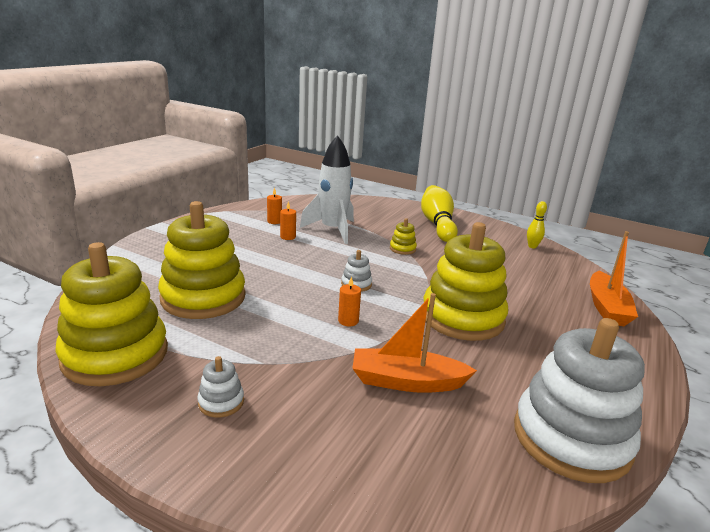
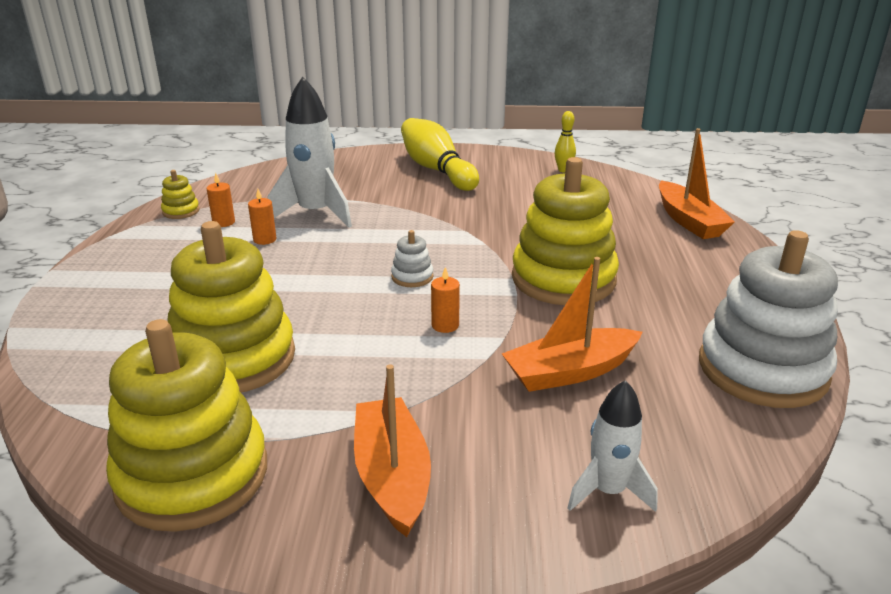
camera: 25 degrees left, 5 degrees up
(221, 402) = (392, 476): white stacking toy -> orange boat
(354, 476) = (608, 491): none -> white rocket
(402, 249) = (425, 214): yellow stacking toy -> yellow stacking toy (181, 211)

